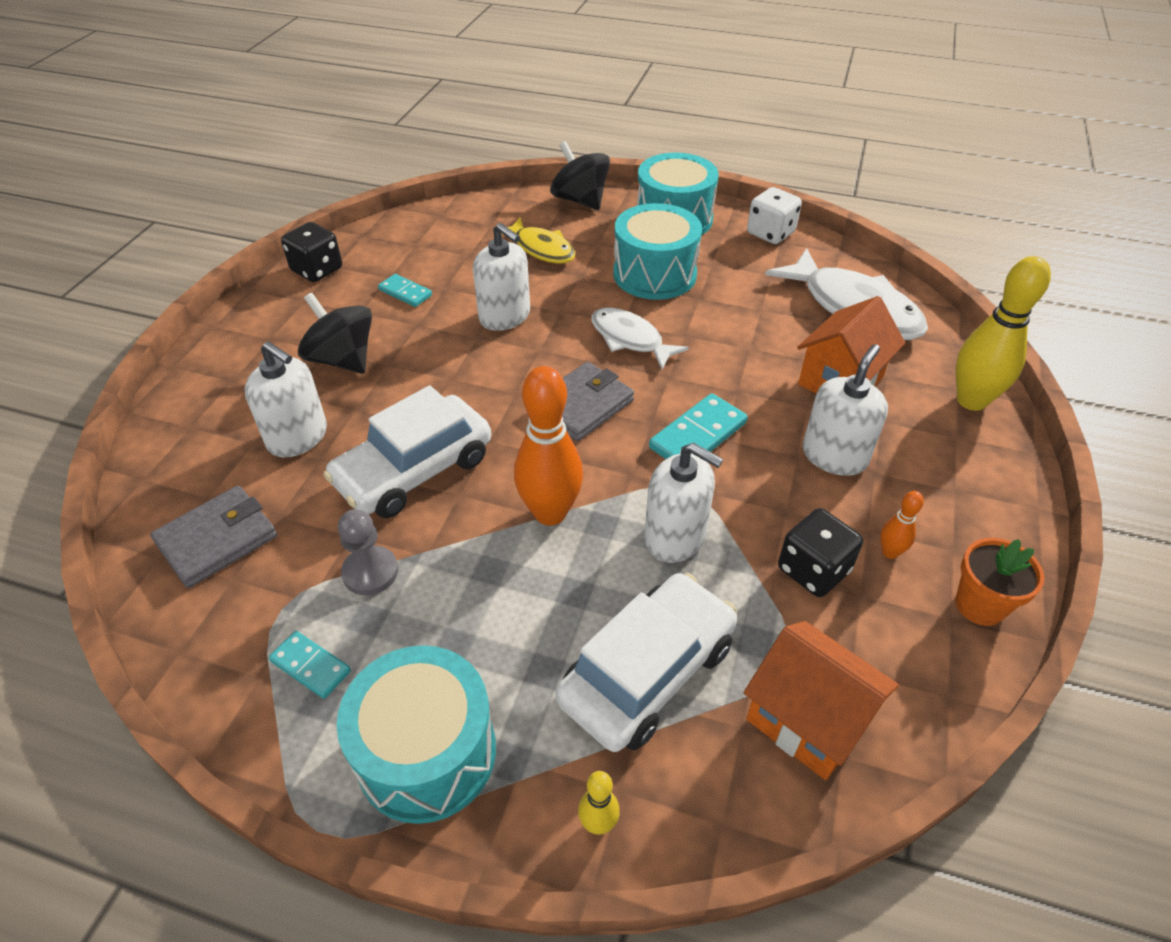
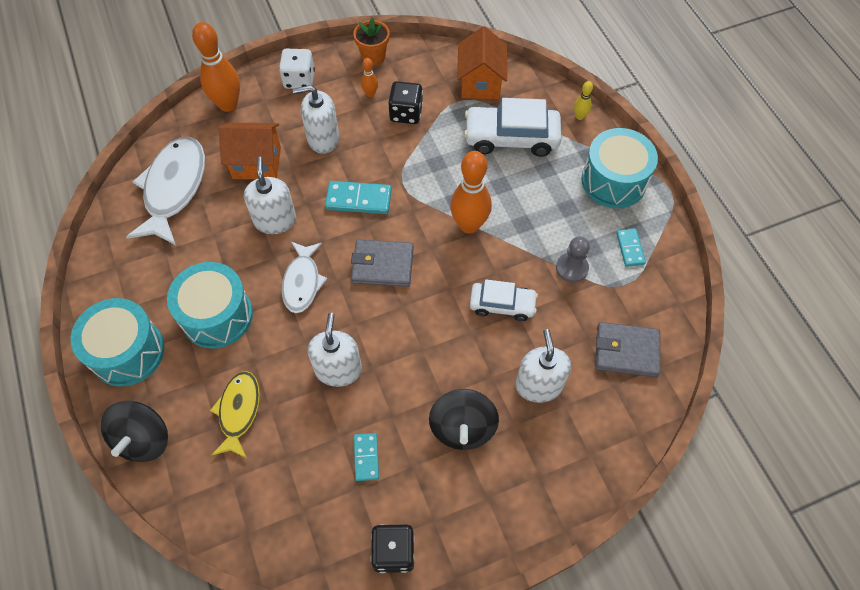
camera: 130 degrees left, 15 degrees up
(414, 470) = (502, 305): white car -> white car, size x0.62
(675, 537) = (435, 169): white soap dispenser -> white soap dispenser (275, 220)
(770, 233) = (106, 278): white dice -> white dice (299, 80)
(971, 401) = (228, 105): yellow bowling pin -> orange bowling pin

